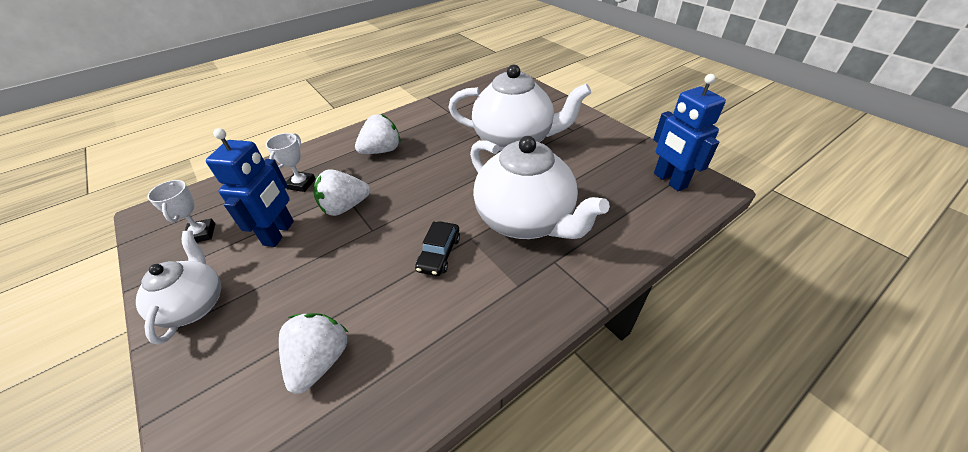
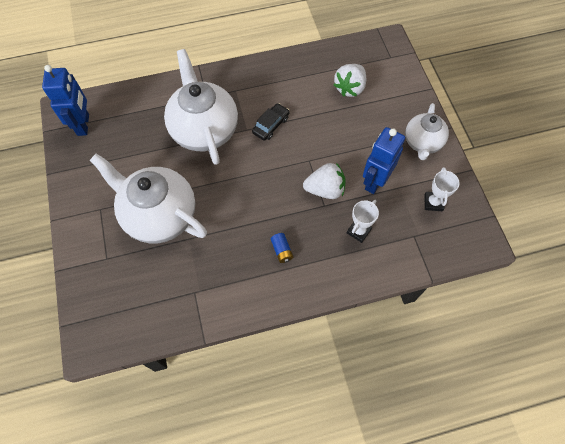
camera: 160 degrees left, 20 degrees up
(382, 150) = (282, 250): white strawberry -> blue battery

